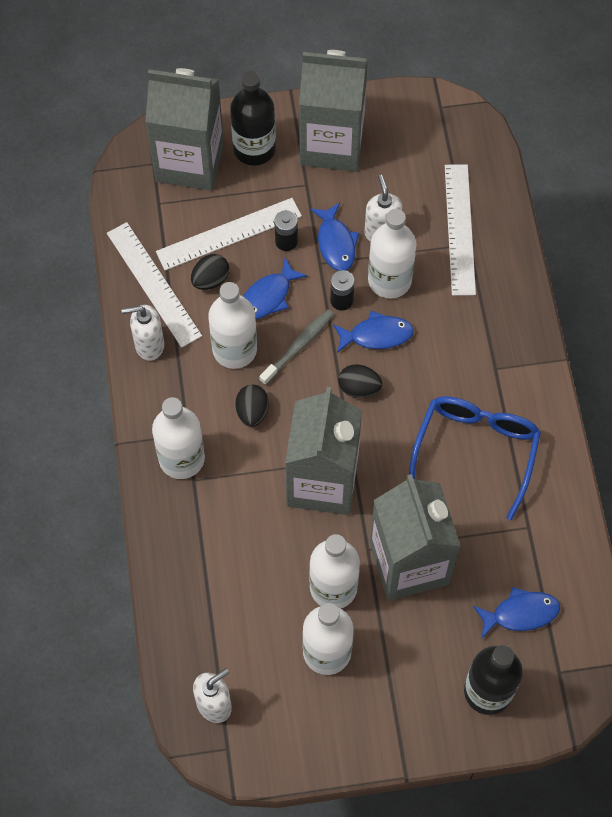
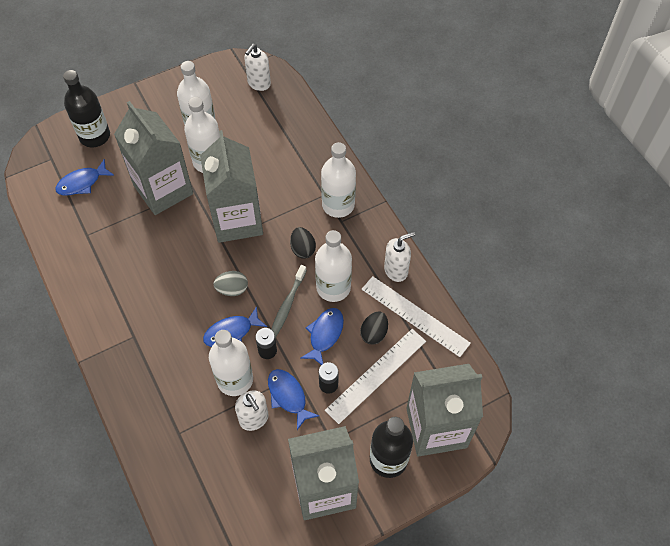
camera: 160 degrees right, 5 degrees down
(359, 388) = (232, 289): black egg -> grey egg
(460, 229) = (189, 444): white ruler -> none
(476, 450) = (135, 273): blue glasses -> none

